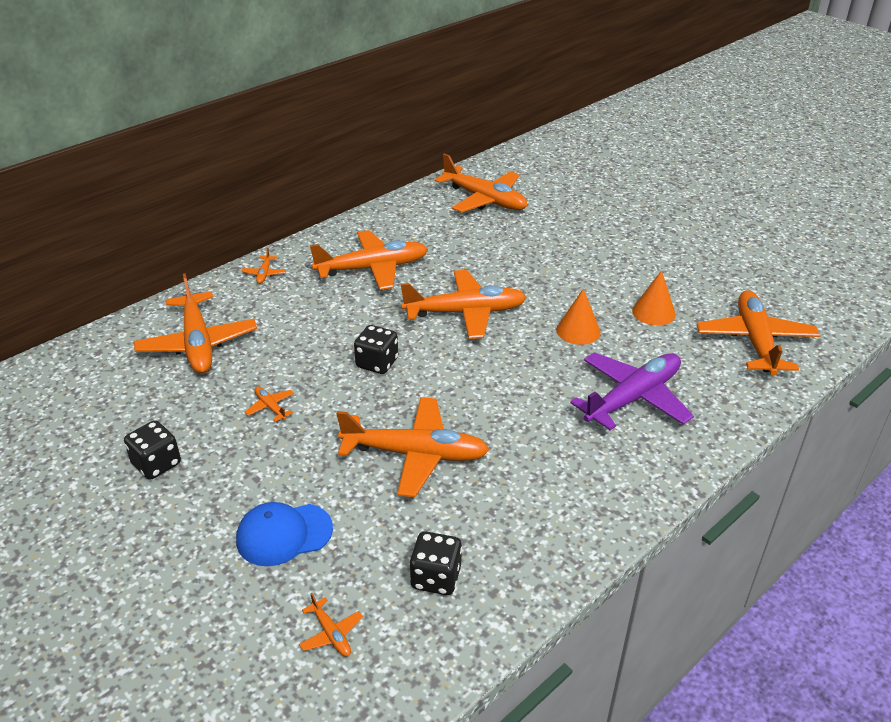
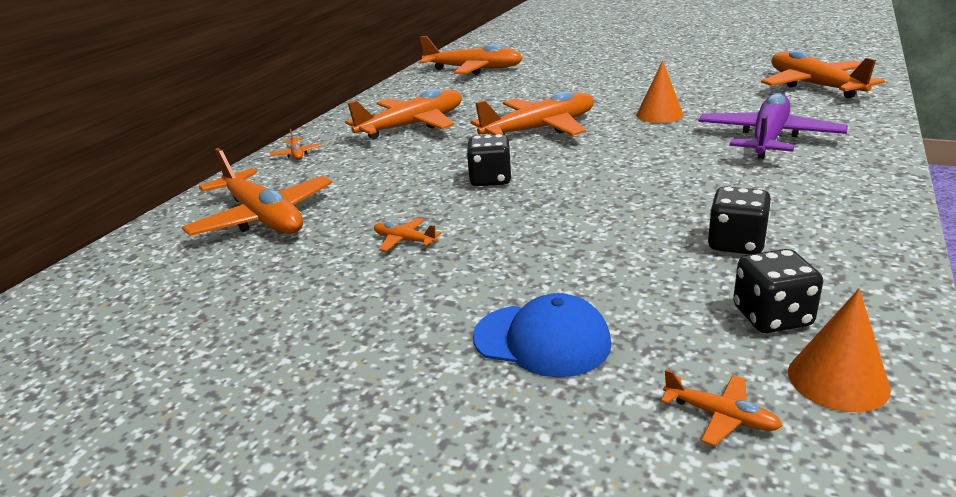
camera: 20 degrees left, 10 degrees down
(156, 464) = (300, 329): black dice -> black dice (736, 243)
(284, 534) = (542, 340): blue cap -> blue cap turned 120 degrees counterclockwise
(415, 454) = (614, 229): orange plane -> none
(653, 312) = (708, 91): orange cone -> orange cone (838, 380)

